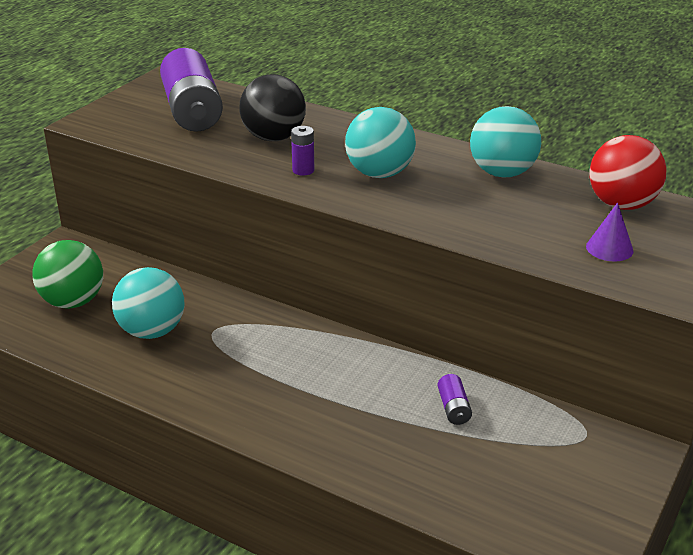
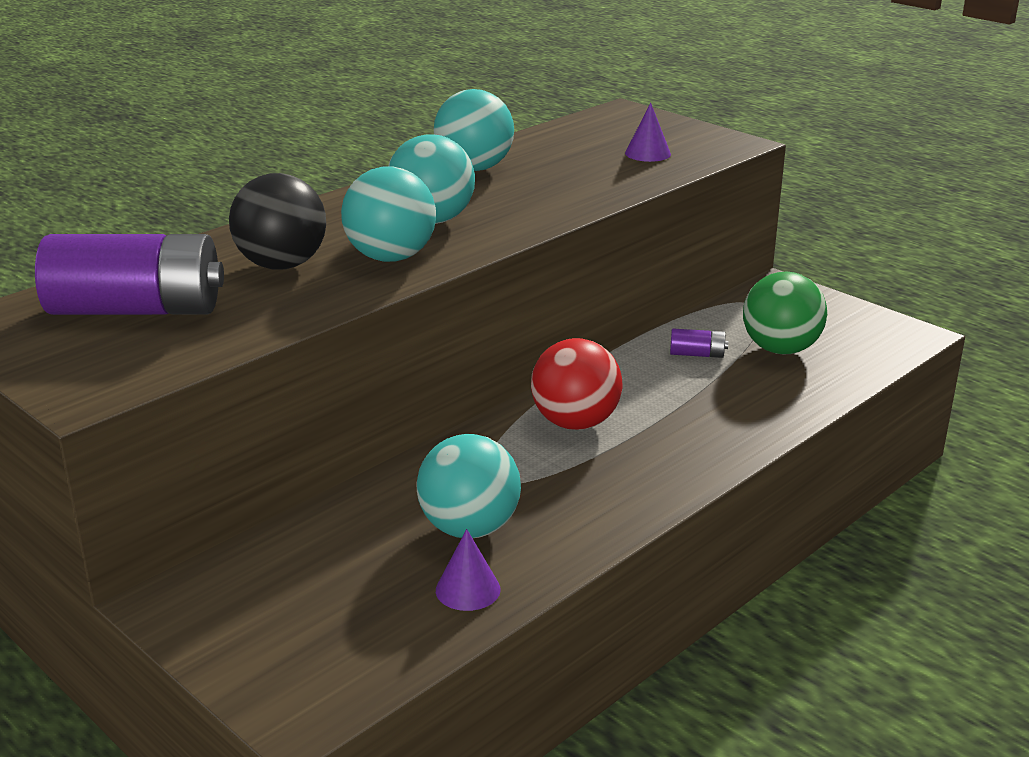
camera: 75 degrees left, 5 degrees down
(73, 302) = (352, 597): green ball -> green ball (780, 349)
(84, 342) = (468, 589): none -> purple cone
(303, 170) = (391, 257): purple battery -> turquoise ball
(621, 204) = (571, 136): red ball -> red ball (575, 423)

